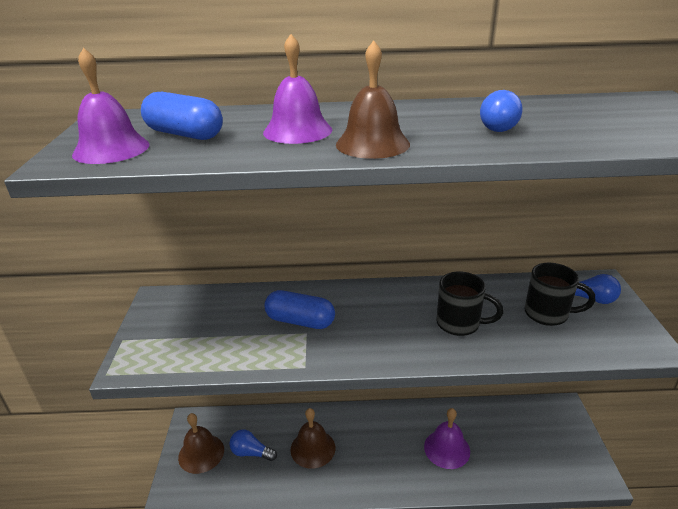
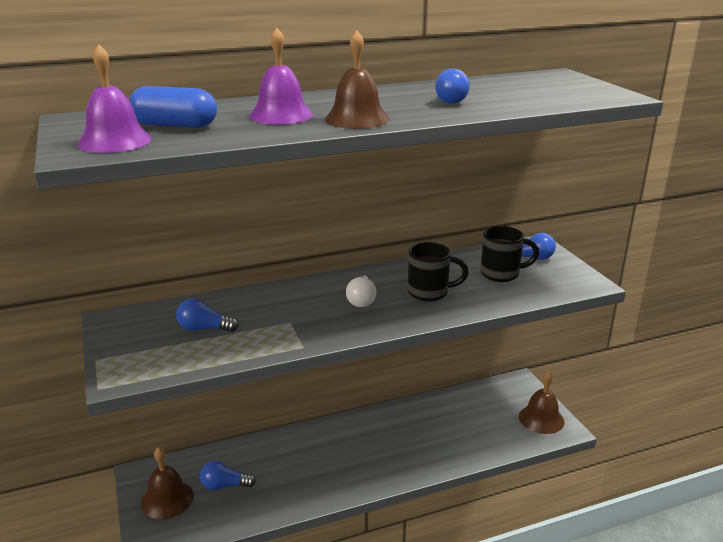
camera: 20 degrees left, 5 degrees down
(227, 325) = (204, 328): none -> blue light bulb
(300, 321) = (279, 314): blue capsule -> none
(313, 448) = (290, 467): brown bell -> brown bell (541, 419)
(385, 320) = (361, 300): none -> white light bulb
(447, 449) = (424, 437): purple bell -> none

